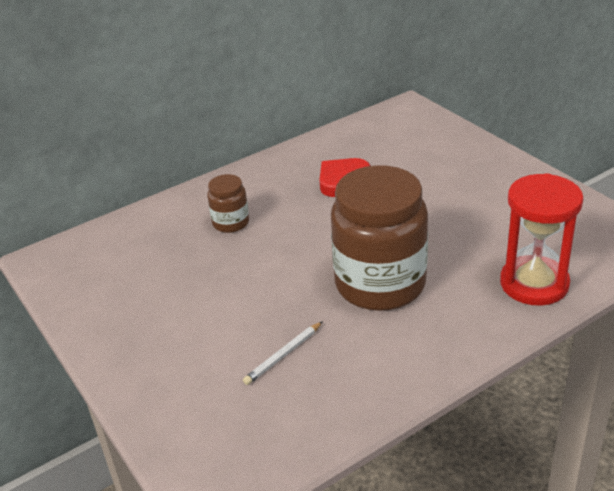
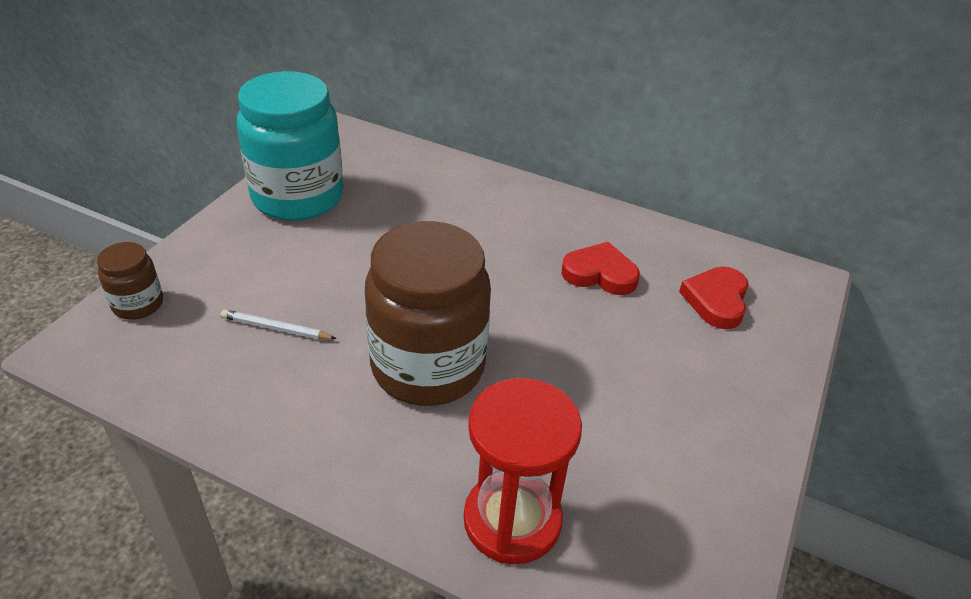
camera: 55 degrees right, 5 degrees up
(117, 307) = (298, 197): none -> turquoise jar
(231, 223) = (464, 219): brown jar -> brown jar (138, 304)
(402, 144) = (716, 300): none -> red heart

